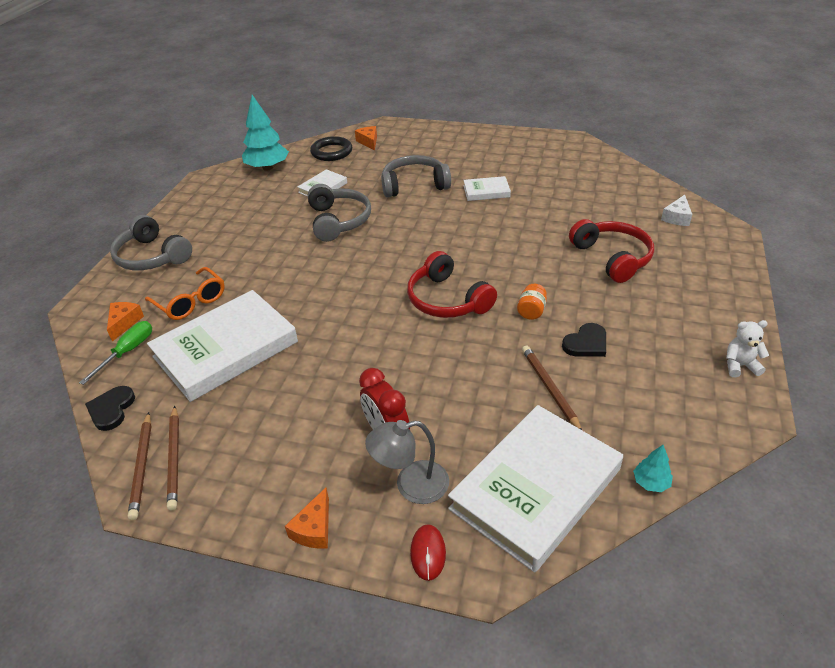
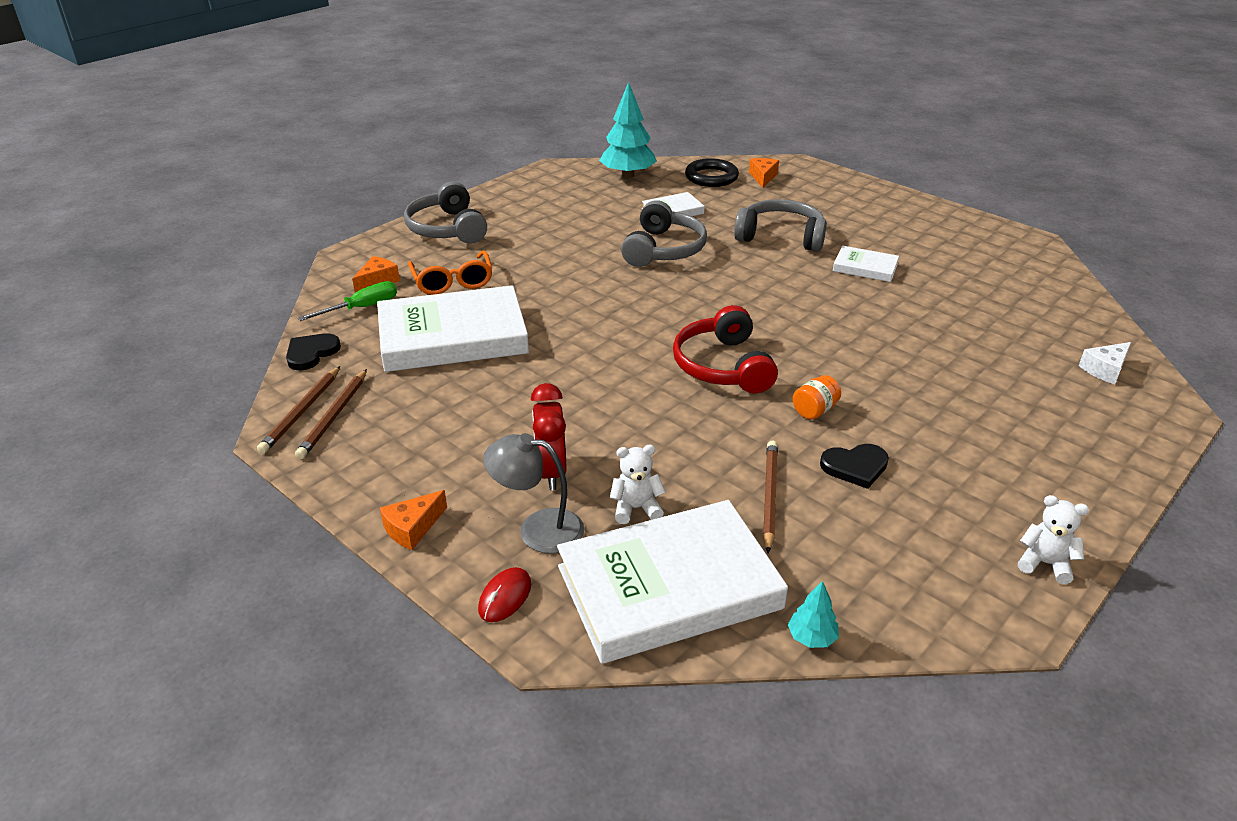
camera: 25 degrees right, 5 degrees down
(469, 437) = (636, 508): none -> white teddy bear
(612, 258) = (971, 387): red headphones -> none

